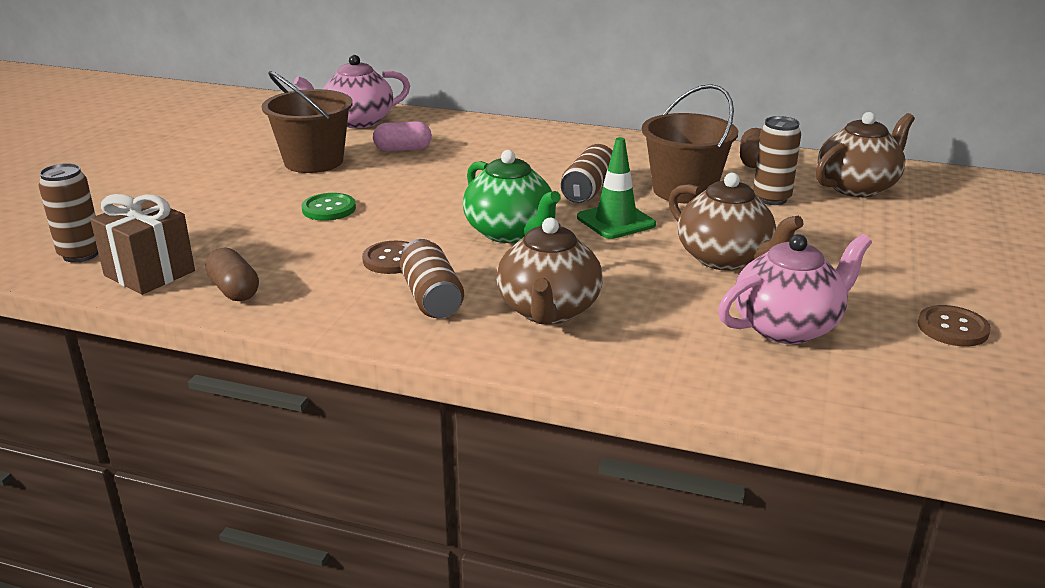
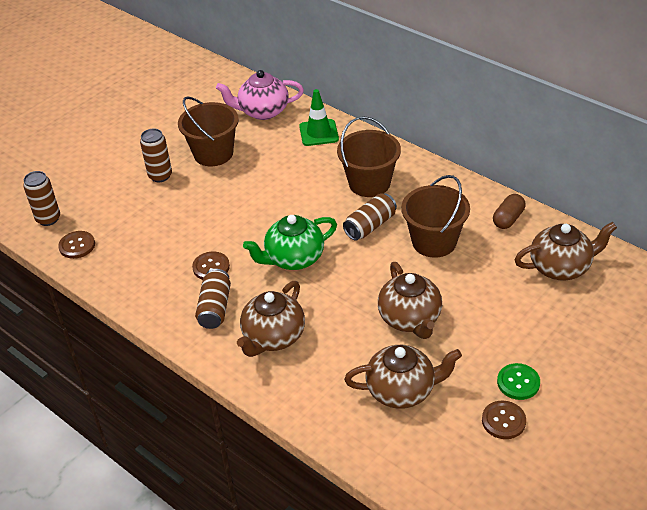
camera: 25 degrees right, 15 degrees up
(149, 273) = (77, 246): brown gift -> brown button
(234, 290) = (114, 272): brown capsule -> none
(329, 209) = (199, 207): green button -> green button (518, 382)
(403, 149) = (276, 151): pink capsule -> none
(510, 232) = (293, 258): green teapot -> green teapot turned 75 degrees clockwise
(553, 157) = (369, 183): none -> brown bucket
(616, 221) = (366, 263): green traffic cone -> green traffic cone (319, 133)
(771, 198) = (488, 265): brown can -> brown can (160, 176)
(787, 327) = (402, 390): pink teapot -> brown teapot

